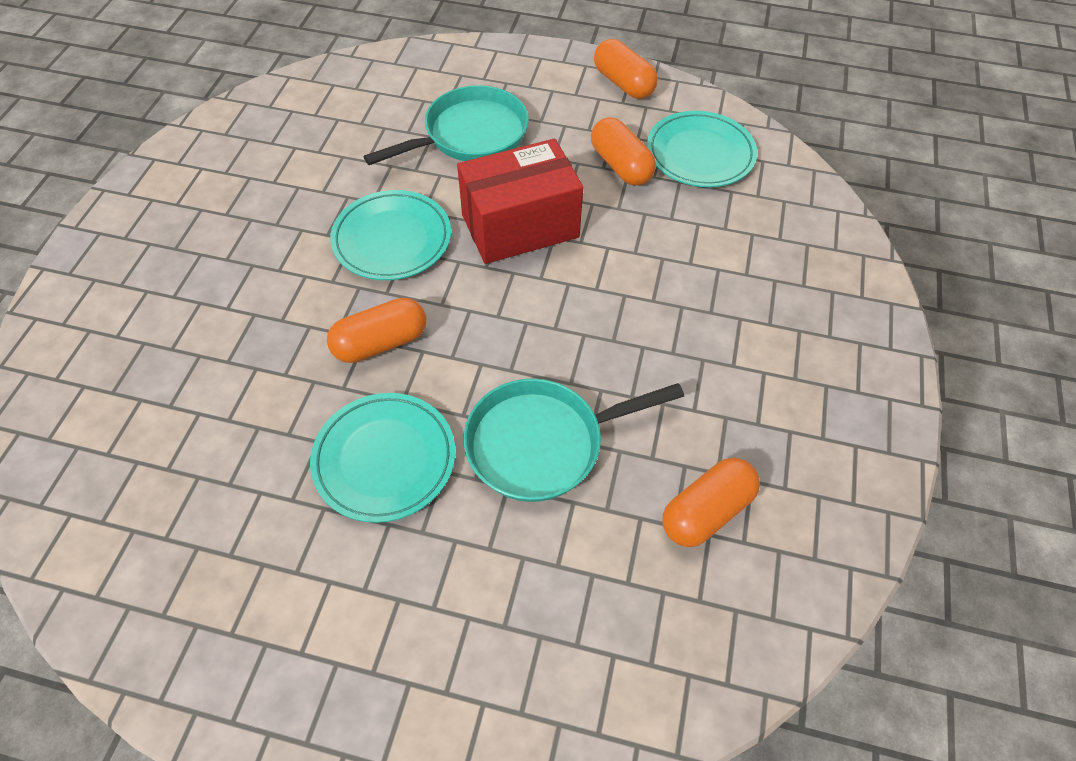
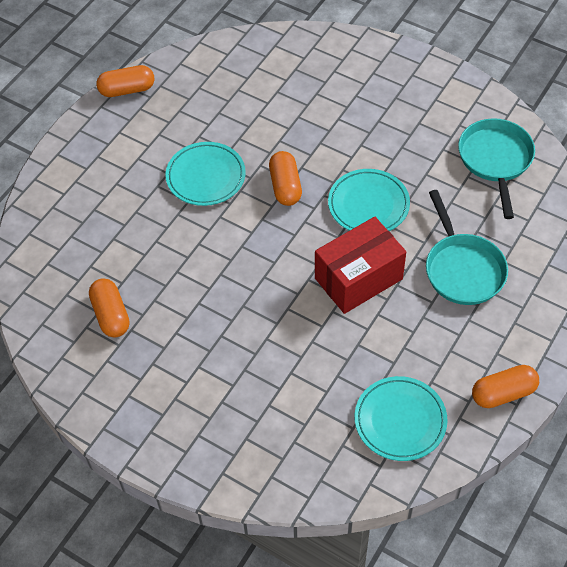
camera: 110 degrees right, 0 degrees up
(520, 226) = (358, 278): red box -> red box turned 60 degrees clockwise
(543, 443) = (185, 249): turquoise pan -> turquoise pan (495, 160)
(620, 165) = (402, 359): orange capsule -> orange capsule (127, 90)

